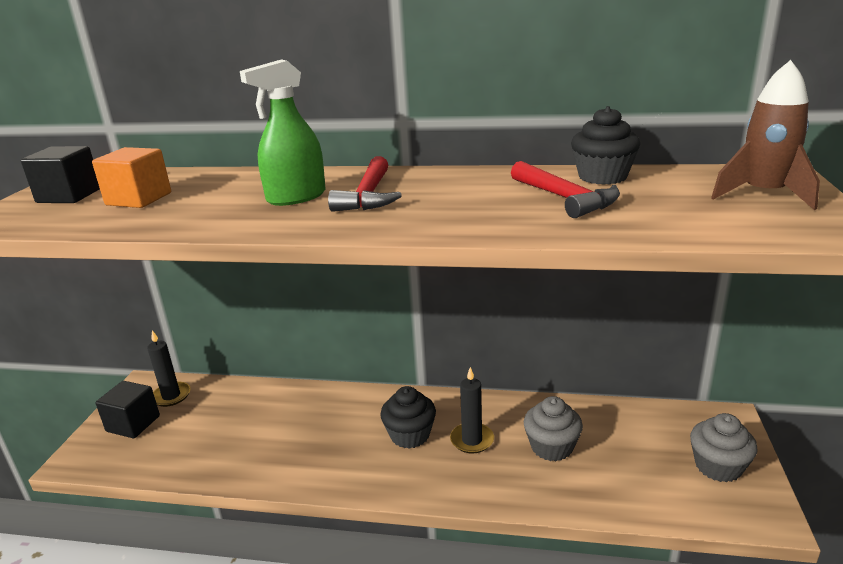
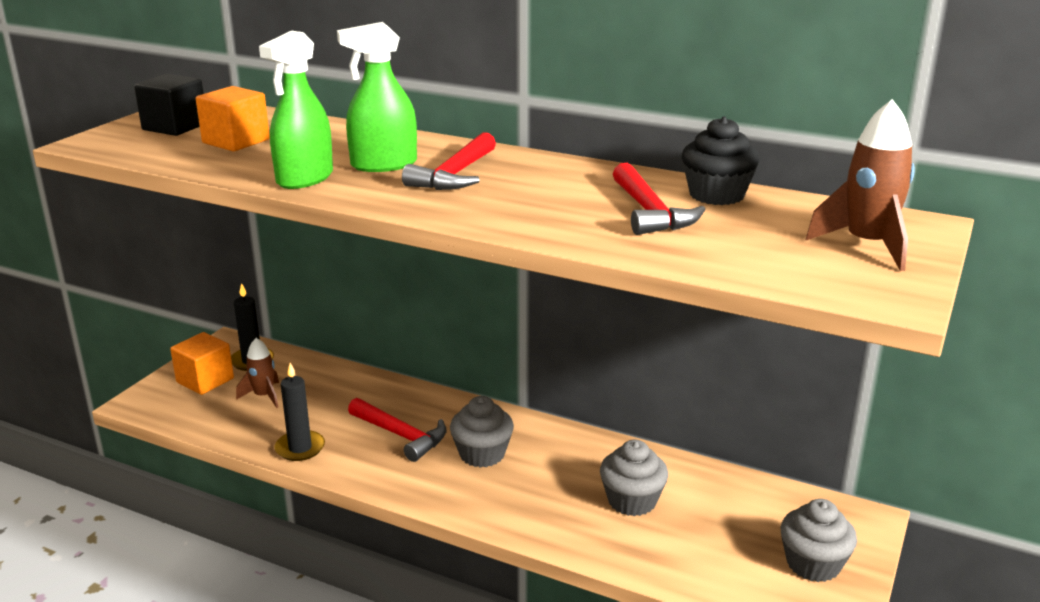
camera: 15 degrees right, 0 degrees up
(133, 424) = (205, 380): black cube -> orange cube
(194, 426) = (264, 396): none -> brown rocket
(228, 220) = (304, 178): none -> green spray bottle
(333, 434) = (401, 435): none -> red hammer
(410, 435) = (482, 454): black cupcake -> grey cupcake
(472, 440) = (547, 474): black candle -> black candle (300, 448)

